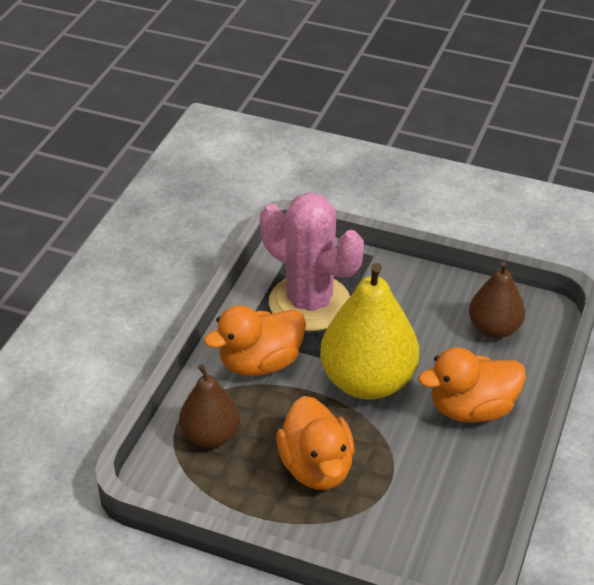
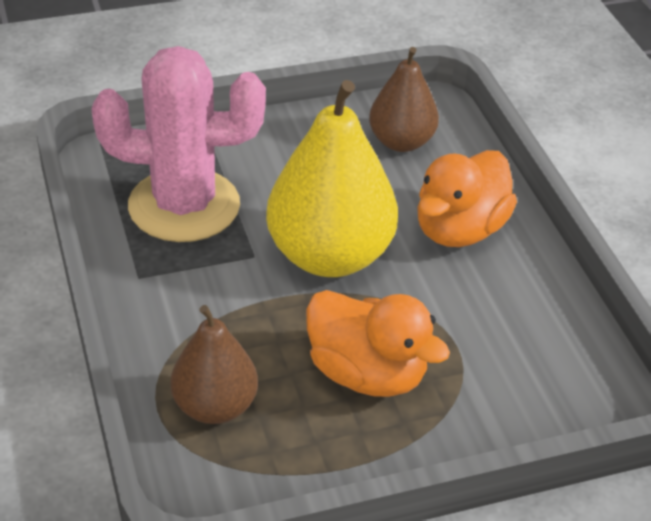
camera: 40 degrees left, 0 degrees up
(260, 363) = (192, 296): orange duck -> none

